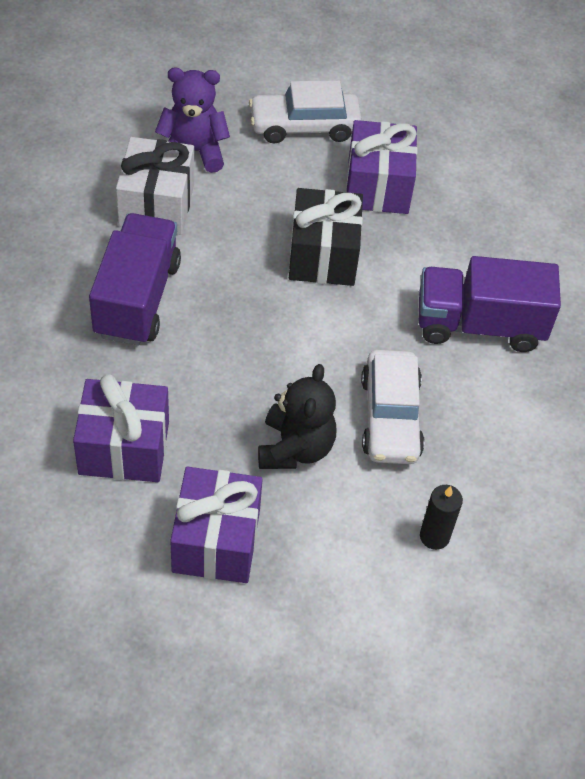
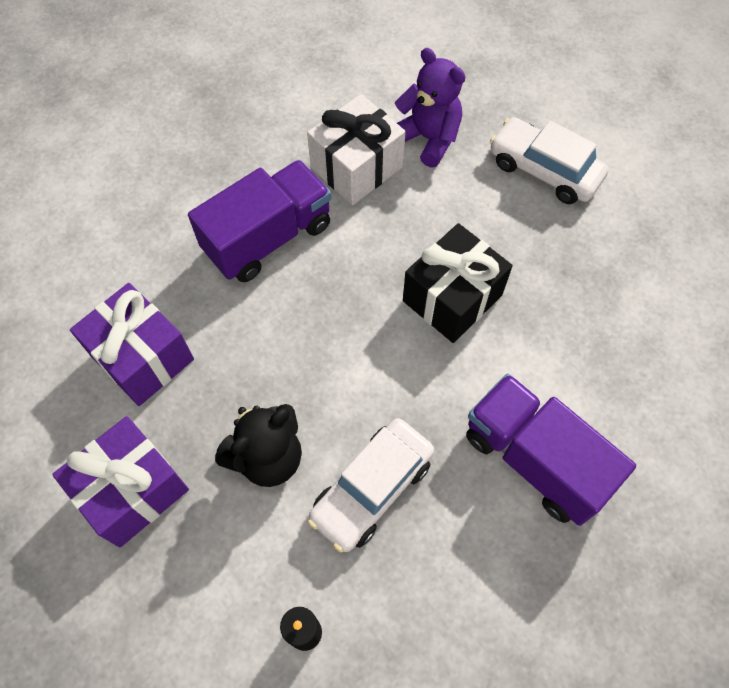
camera: 45 degrees right, 10 degrees up
(378, 186) = (561, 264): purple gift -> none

